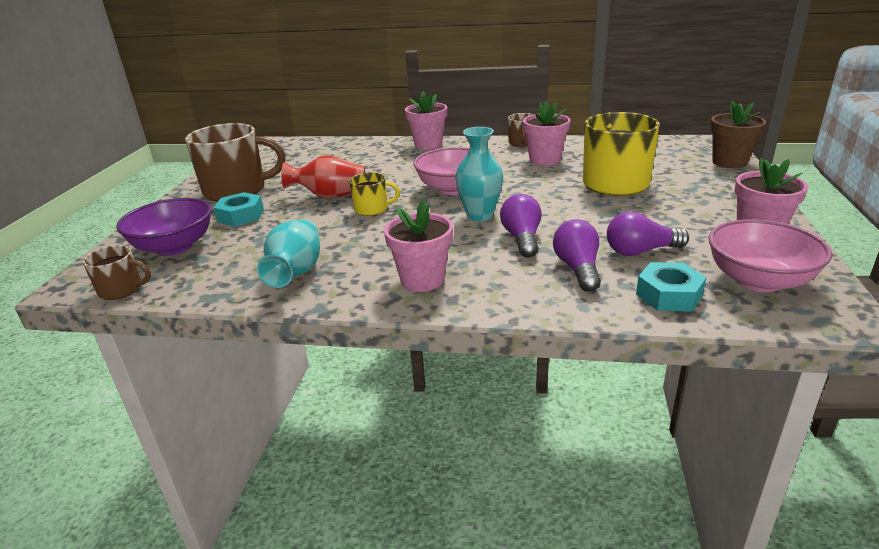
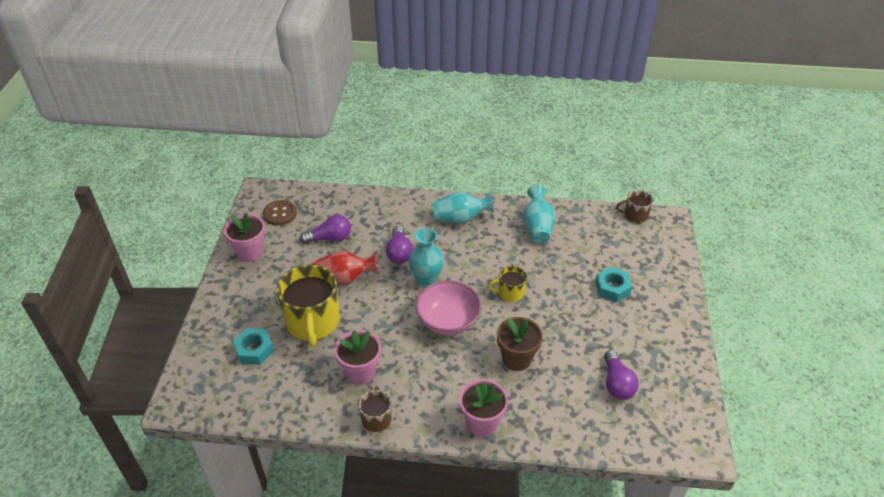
camera: 175 degrees right, 15 degrees up
(174, 247) = (635, 252): purple bowl -> none
(237, 190) = (644, 330): brown mug -> none
(330, 196) = (552, 314): red vase -> red vase (344, 279)
(422, 280) = (460, 218): pink flower pot -> turquoise vase
(577, 269) = (371, 225): purple light bulb -> purple light bulb (617, 383)
(669, 295) = (331, 205): turquoise nut -> turquoise nut (254, 350)
(729, 162) = (197, 354): brown flower pot -> brown flower pot (516, 359)
(758, 280) = (280, 214): pink bowl -> brown button

